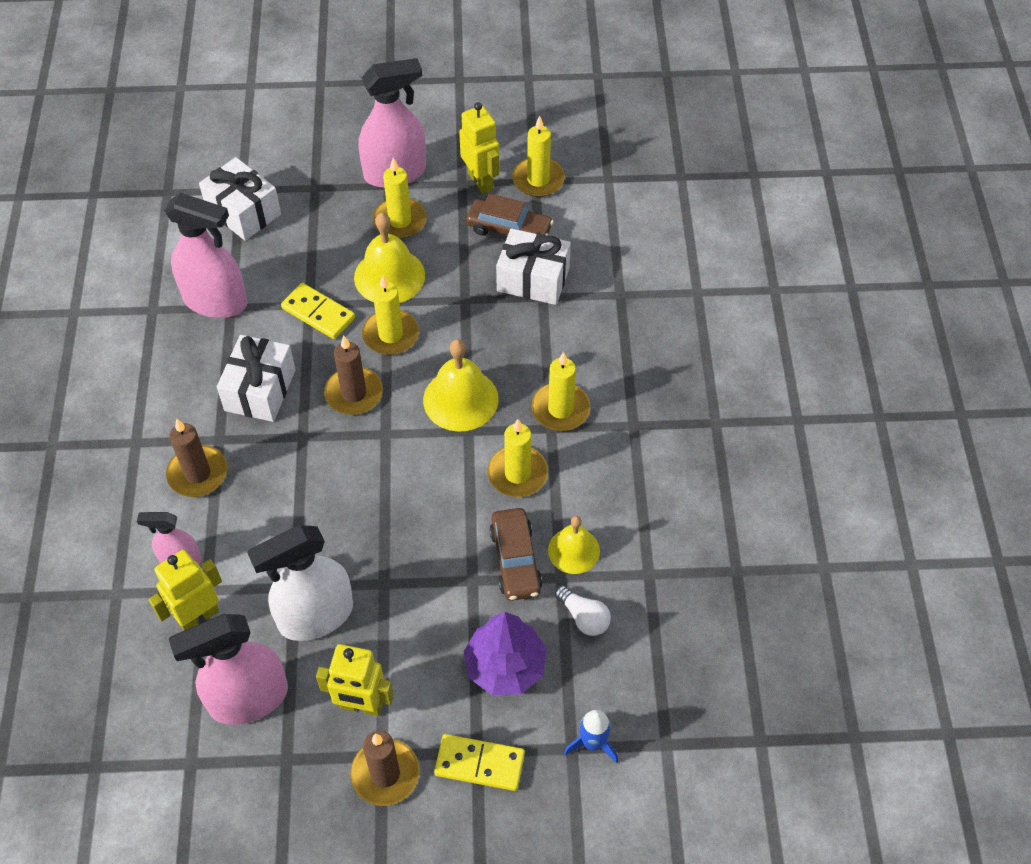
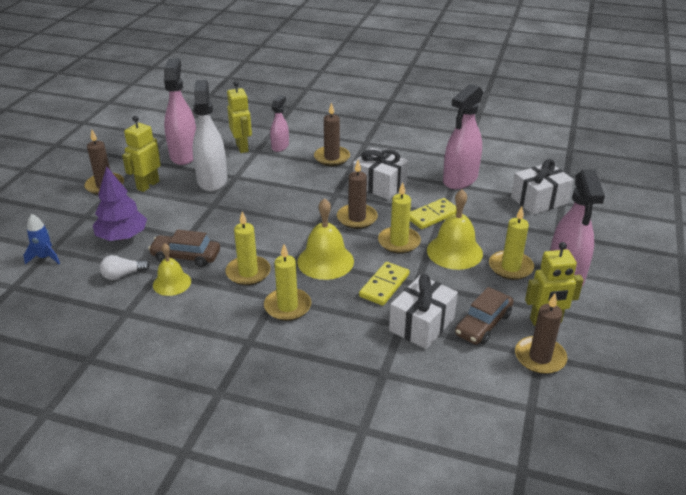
camera: 110 degrees right, 20 degrees down
(479, 763) = (78, 215): yellow domino -> yellow domino (384, 285)
(538, 180) = (540, 357): yellow candle -> brown candle

